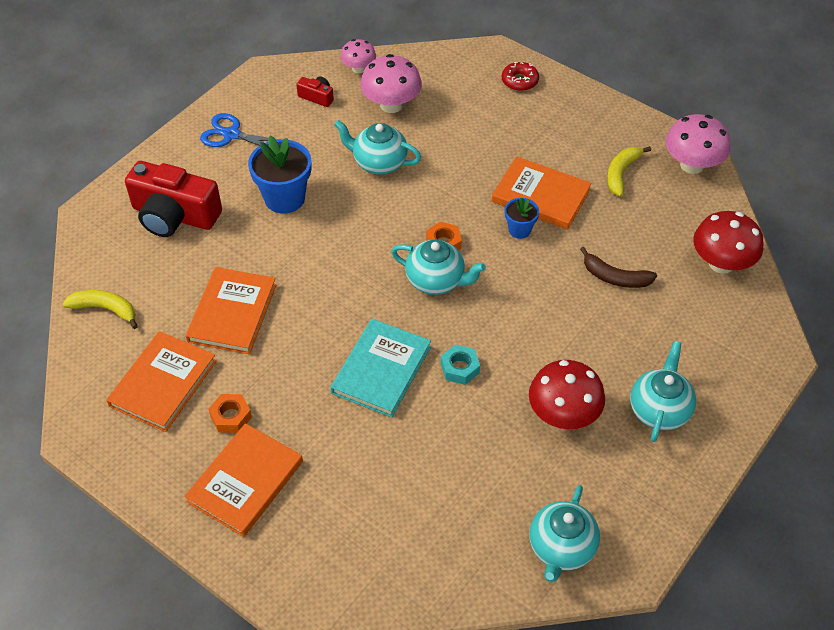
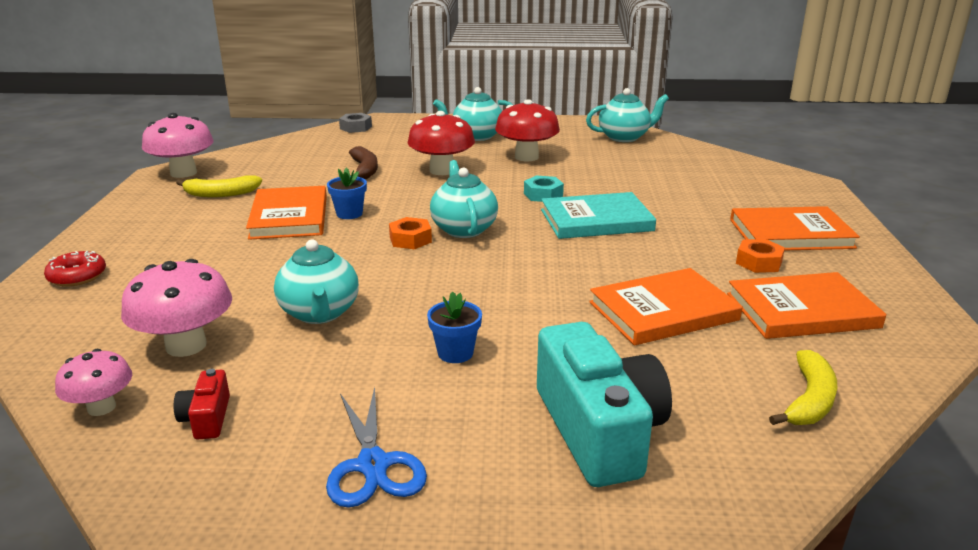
camera: 125 degrees left, 25 degrees down
(105, 309) = (809, 400): yellow banana -> yellow banana turned 135 degrees counterclockwise
(174, 215) = (599, 430): red camera -> turquoise camera
(284, 198) = (455, 353): blue flower pot -> blue flower pot, size x0.55
(721, 263) = (305, 145): red mushroom -> red mushroom (442, 170)
(758, 323) = (356, 127): none -> grey nut

